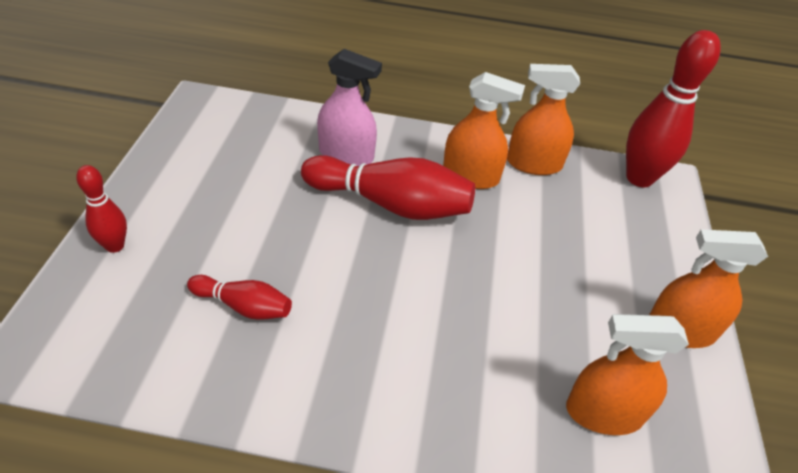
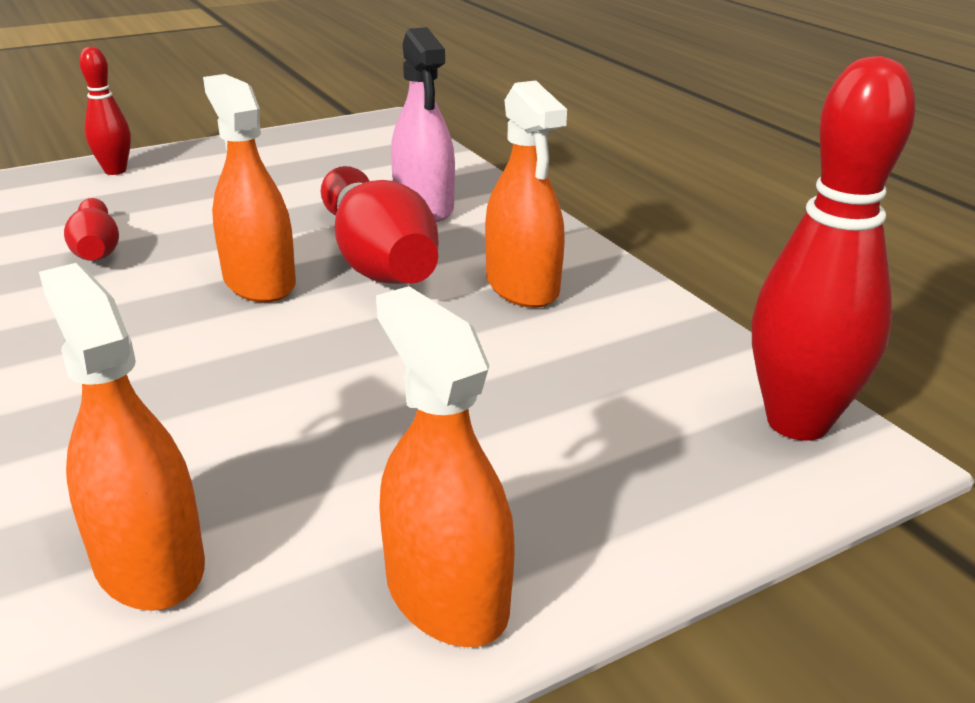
camera: 55 degrees right, 15 degrees down
(534, 164) = (641, 320): orange spray bottle -> orange spray bottle (259, 282)

